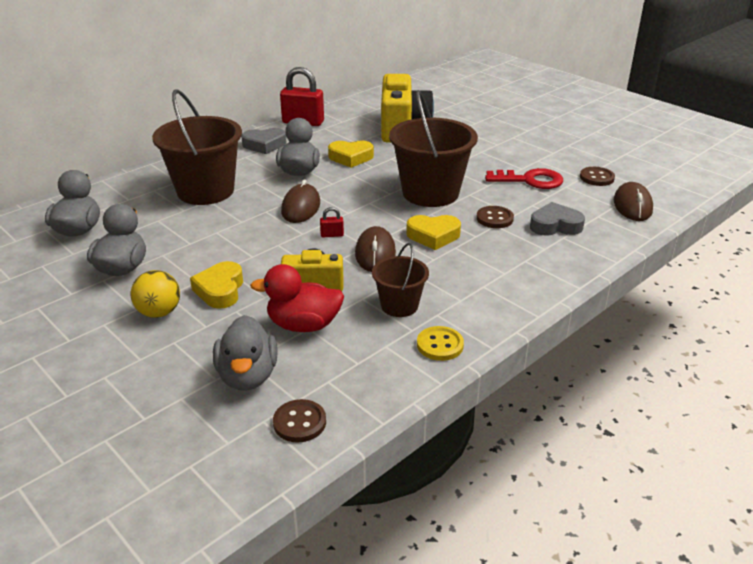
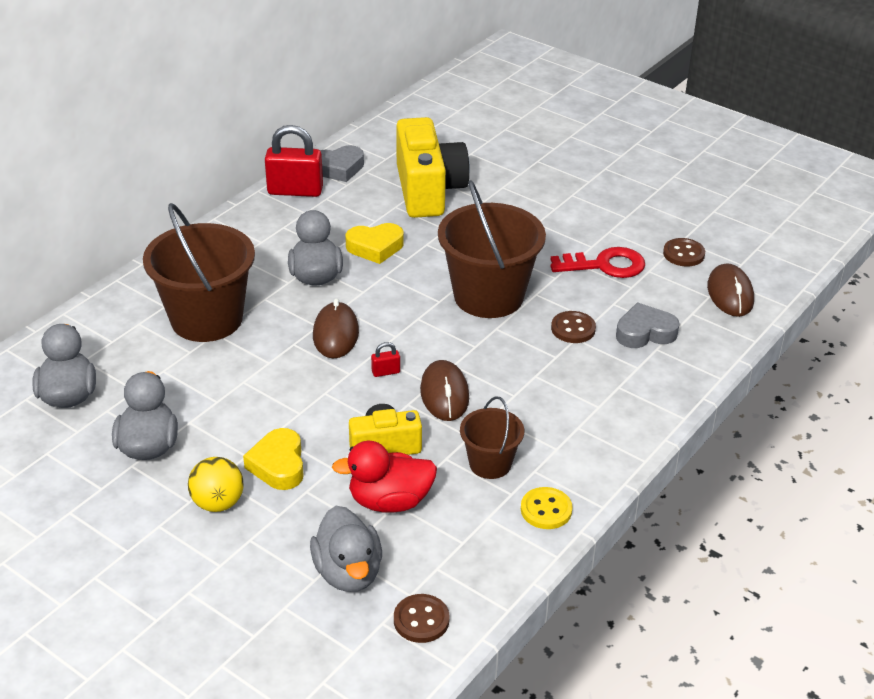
camera: 10 degrees left, 5 degrees up
(264, 145) = (256, 235): grey heart -> grey heart (338, 168)
(433, 236) = (506, 362): yellow heart -> none

